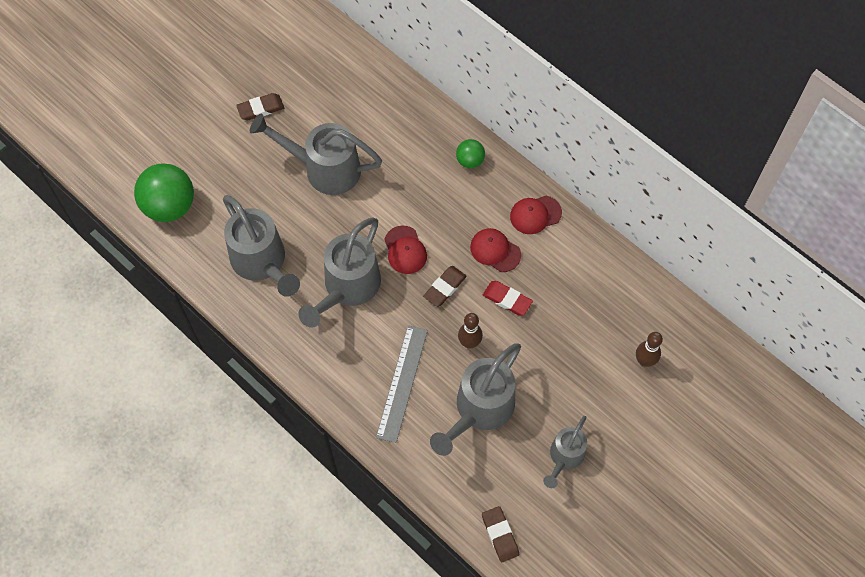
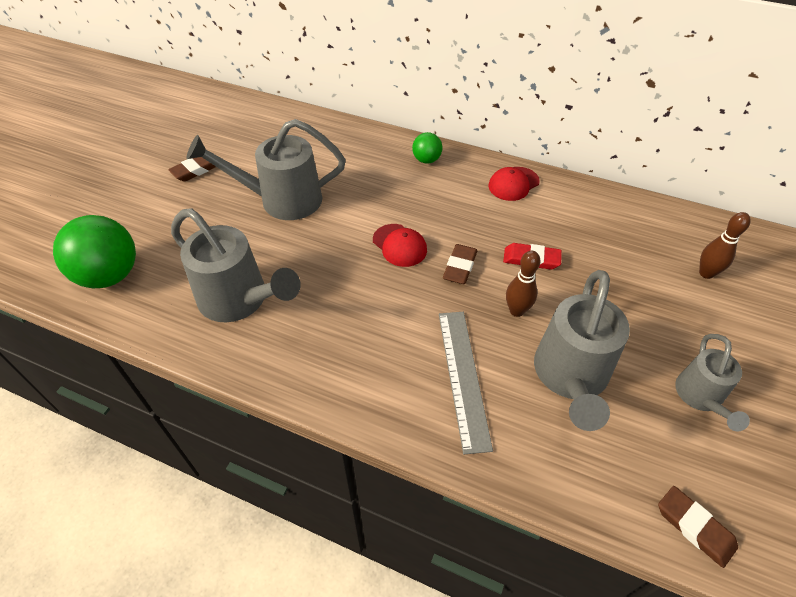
camera: 20 degrees left, 15 degrees down
(347, 288) = (351, 297): grey watering can -> none
(495, 251) = (493, 221): red cap -> none

